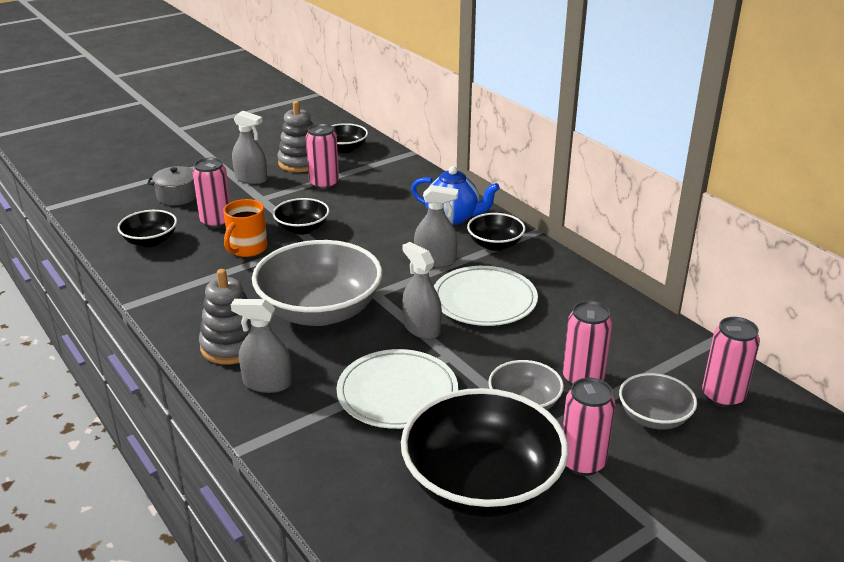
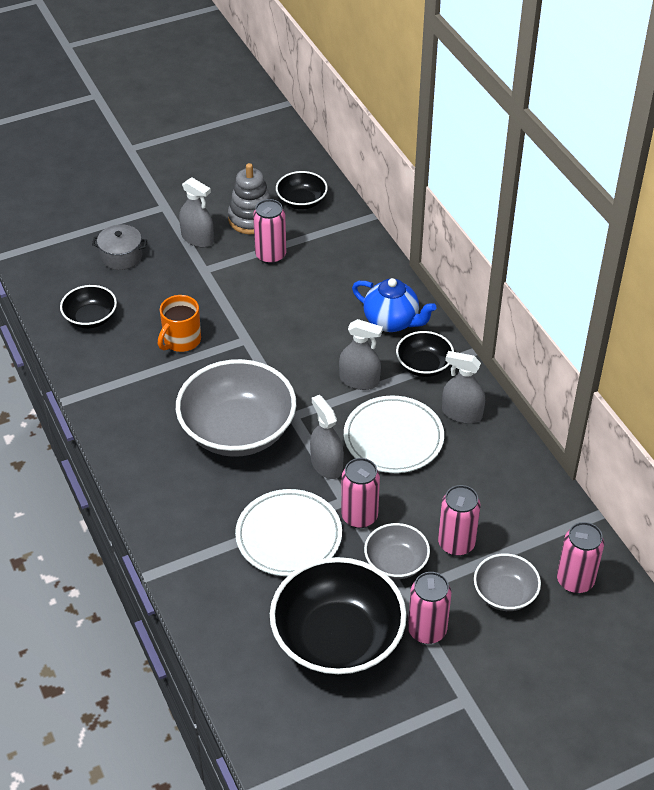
camera: 10 degrees right, 15 degrees up
(216, 222) = (156, 299): pink can -> pink can (359, 516)
(231, 346) = (153, 462): grey stacking toy -> none
(267, 383) = (179, 509): grey spray bottle -> grey spray bottle (462, 413)
(302, 229) = (238, 319): black bowl -> none

